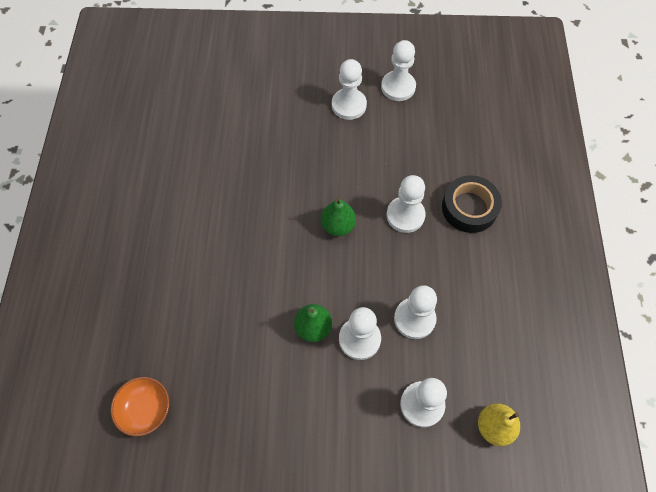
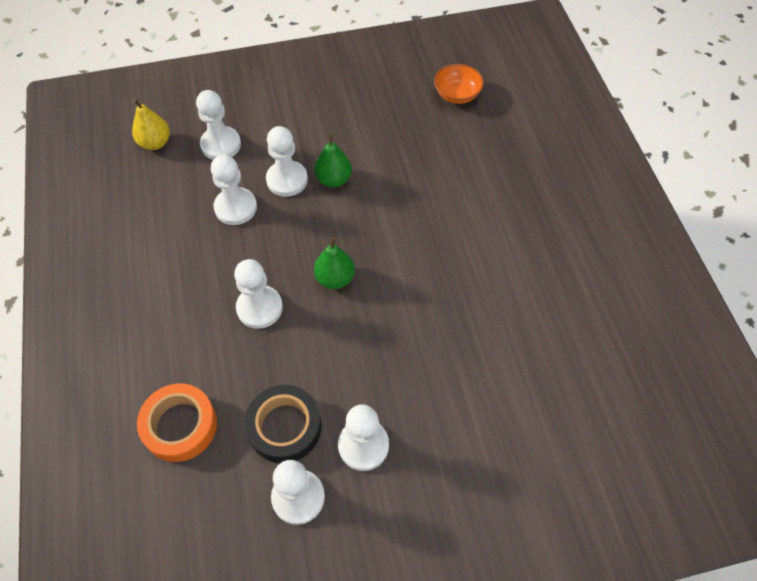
camera: 165 degrees right, 5 degrees down
(469, 208) = (183, 335): black tape -> black tape (285, 427)
(473, 144) = (180, 425): none -> orange tape

